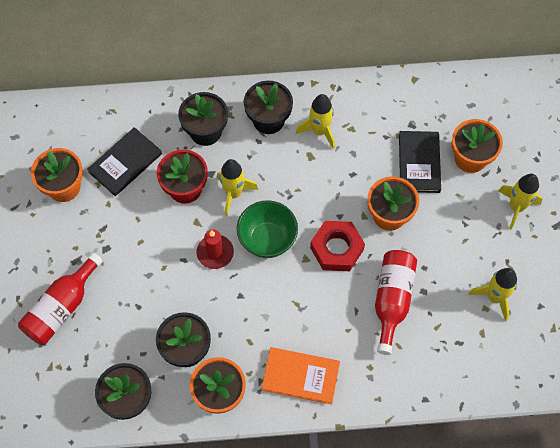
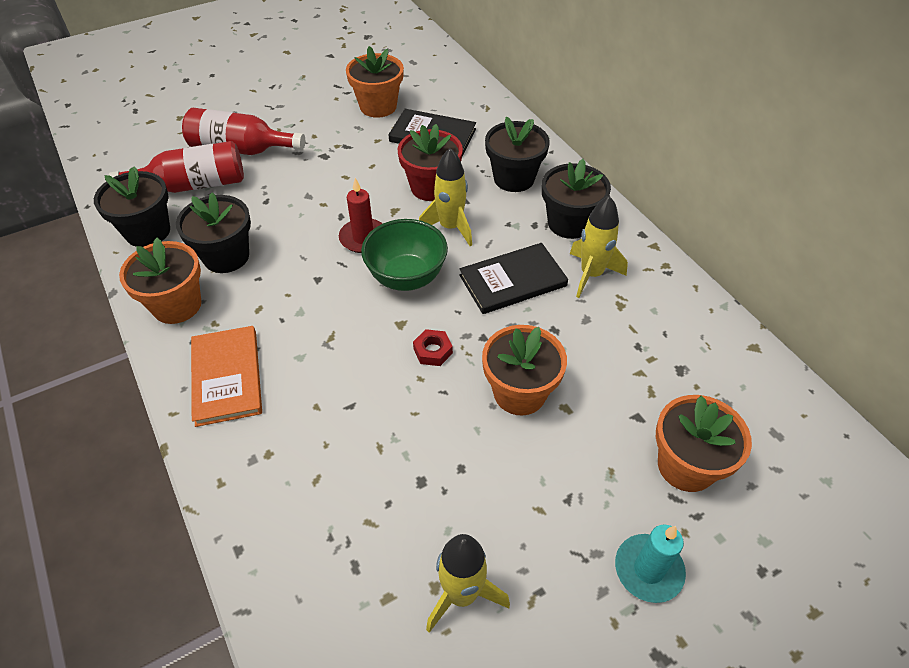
camera: 65 degrees right, 15 degrees down
(337, 249) = (433, 351): red nut -> red nut, size x0.50
(392, 300) = (386, 444): red bottle -> red bottle (193, 185)
(419, 163) = (627, 400): black book -> black book (513, 281)
(516, 207) = (648, 569): yellow rocket -> turquoise candle

